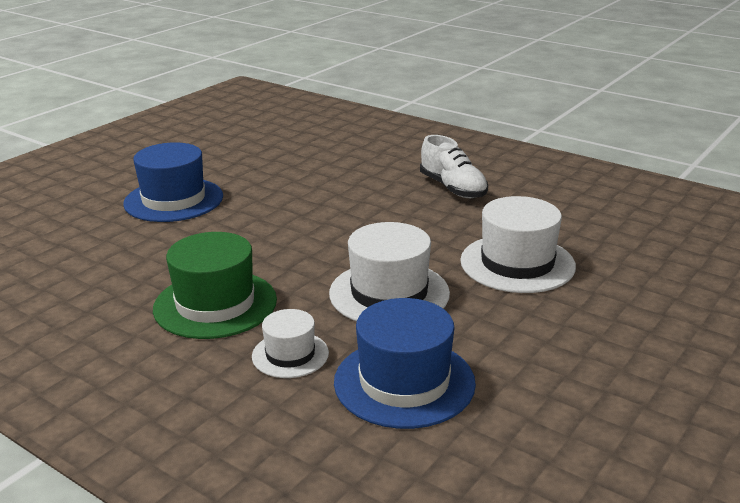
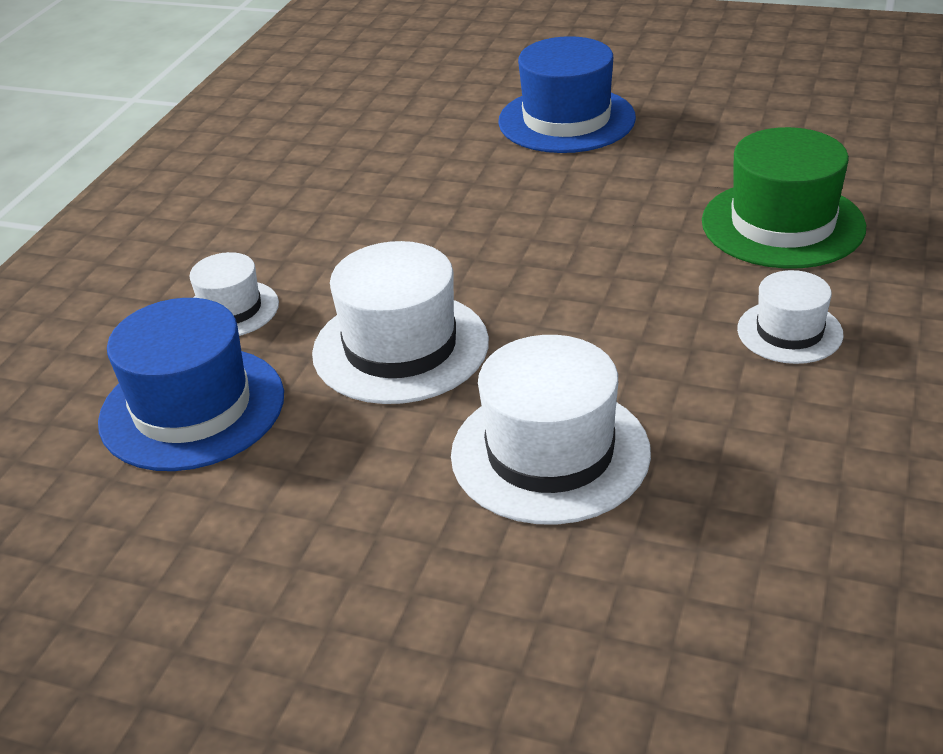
camera: 75 degrees right, 10 degrees up
(215, 304) = (323, 229): green hat -> green hat (782, 224)
(453, 188) = (789, 332): white shoe -> white hat

